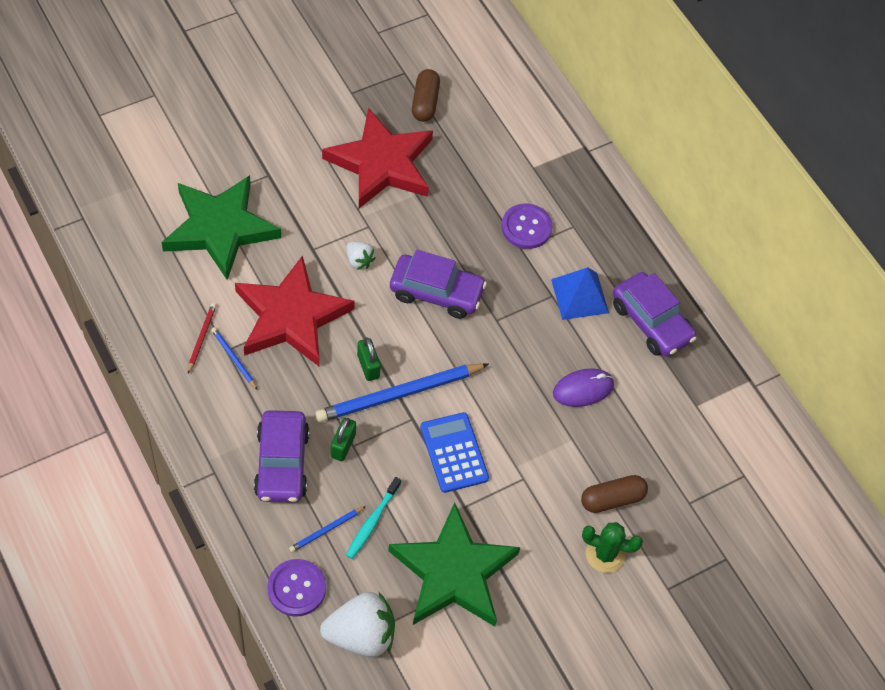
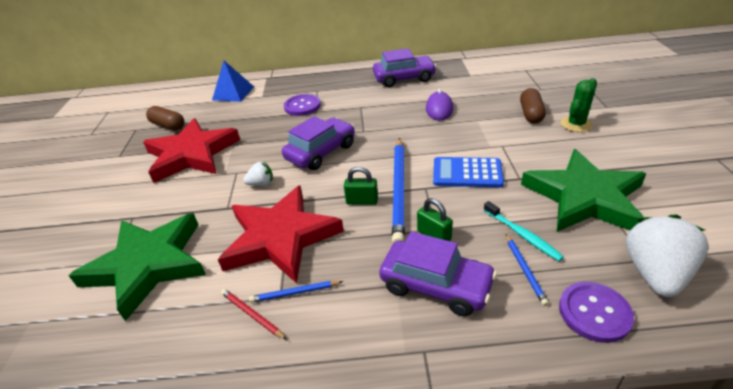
camera: 55 degrees left, 20 degrees down
(579, 296) = (368, 97): blue pyramid -> blue pyramid (233, 93)

